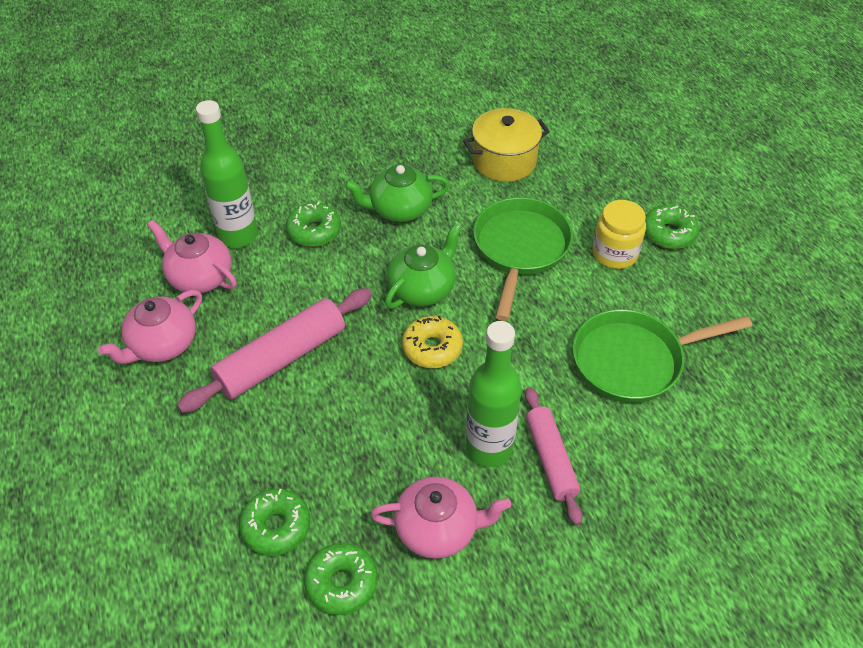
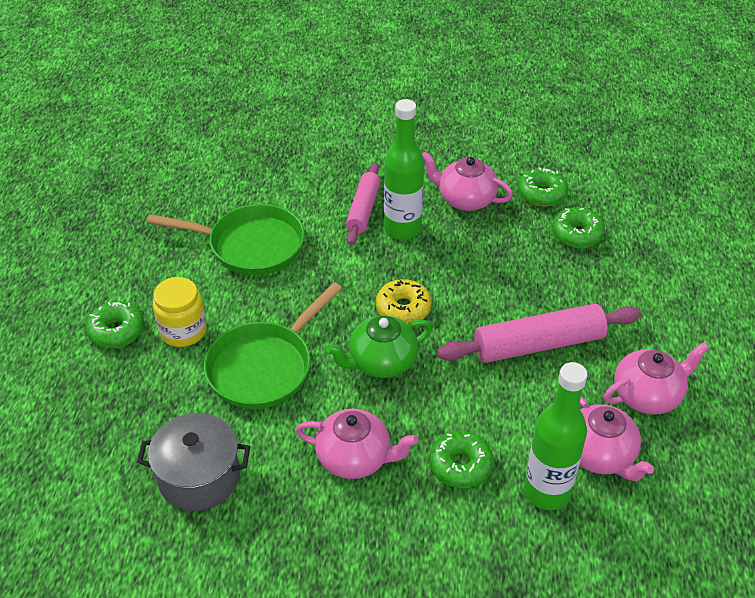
camera: 155 degrees left, 5 degrees down
(399, 209) = (355, 458): green teapot -> pink teapot
(504, 161) = (199, 477): yellow pot -> grey pot

